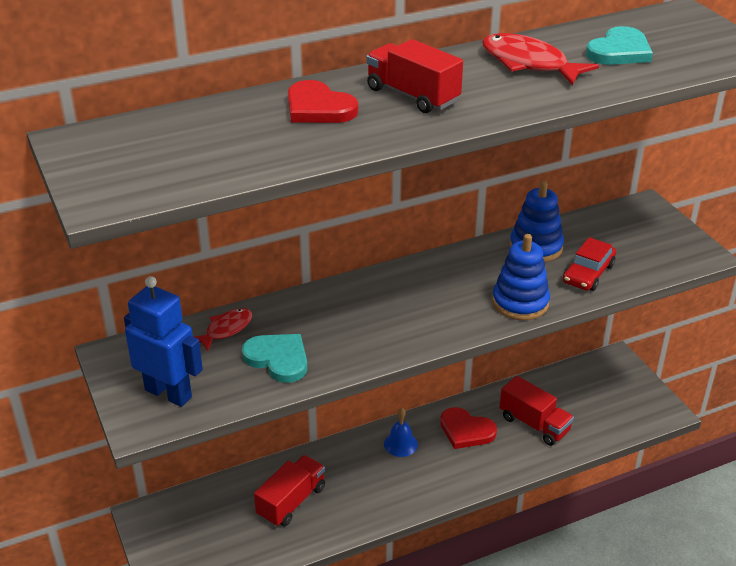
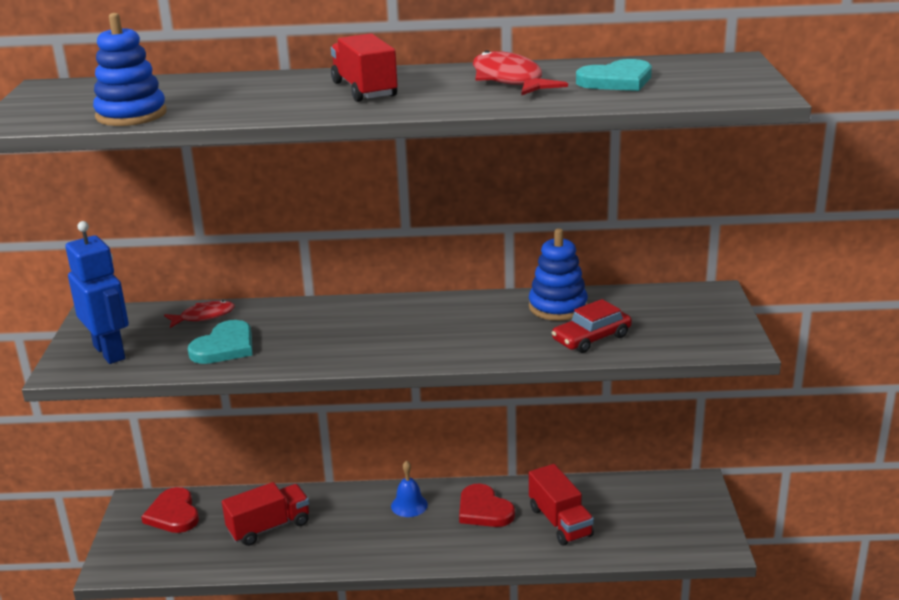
camera: 25 degrees right, 10 degrees down
(278, 359) = (225, 347): turquoise heart -> turquoise heart turned 60 degrees clockwise
(318, 108) = (269, 89): red heart -> red heart (173, 514)
(520, 302) = (495, 348): blue stacking toy -> blue stacking toy (131, 115)

